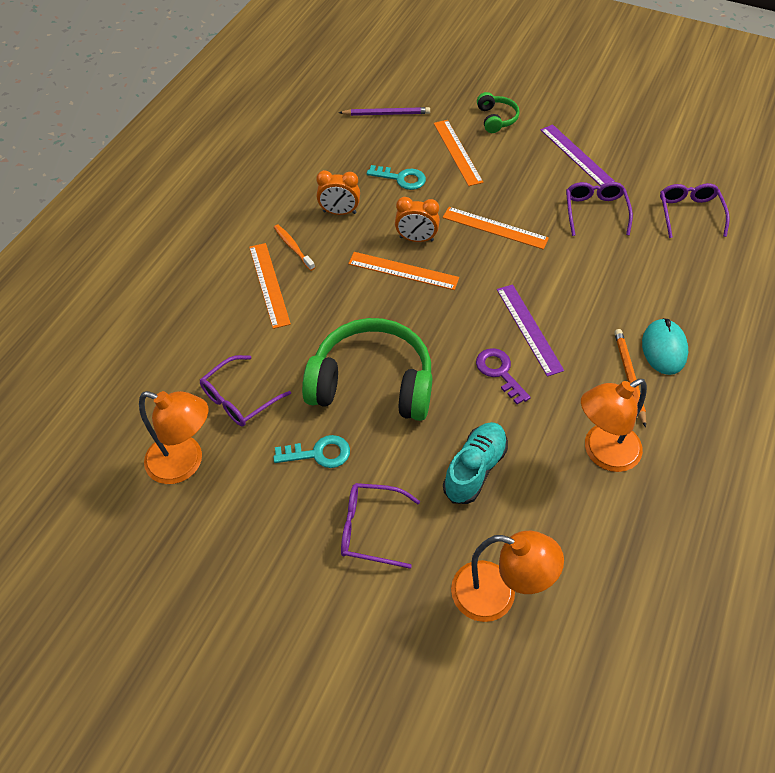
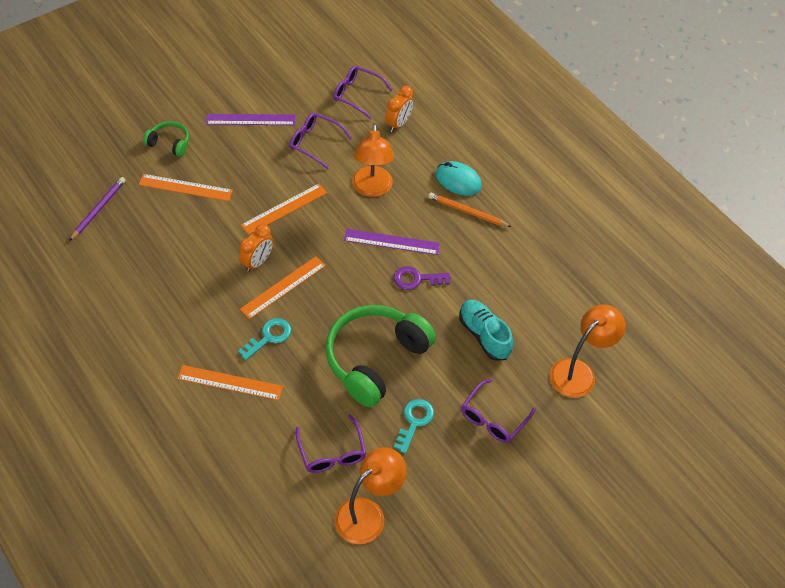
camera: 65 degrees left, 0 degrees up
(293, 247) = (202, 348): orange toothbrush -> none
(339, 212) = (188, 298): orange clock -> orange clock (398, 124)
(401, 178) = (184, 238): turquoise key -> turquoise key (269, 337)
(602, 453) = (514, 260): orange lamp -> orange lamp (372, 189)

